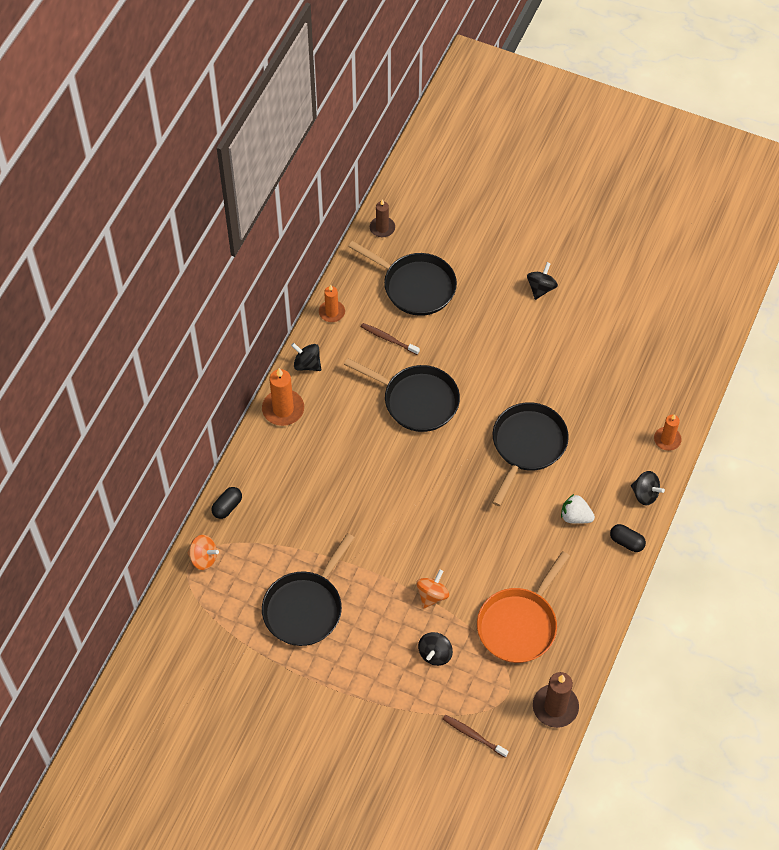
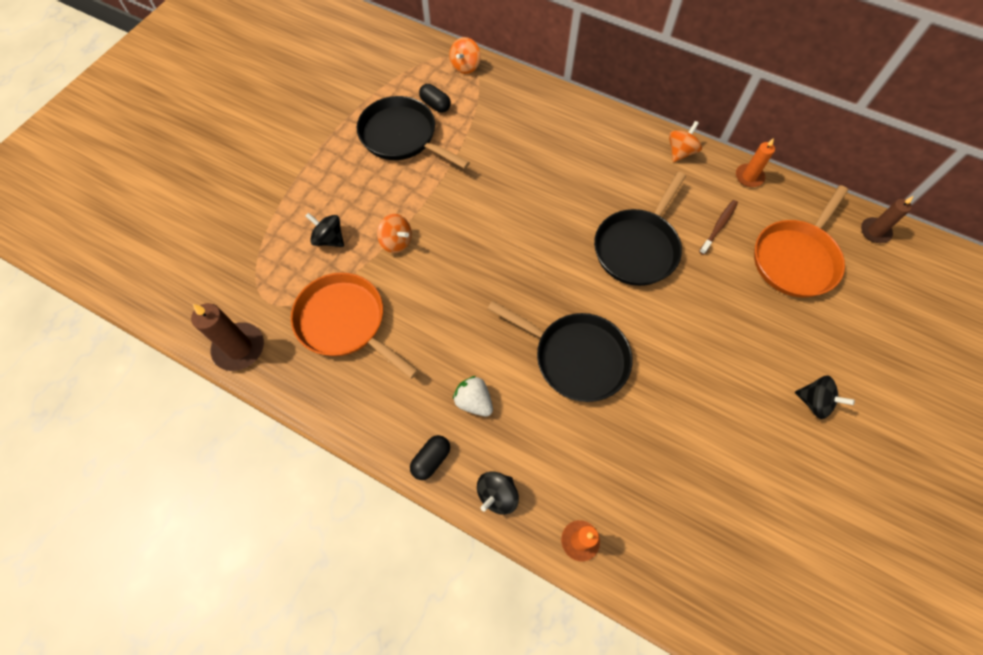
camera: 95 degrees right, 5 degrees up
(227, 507) = (517, 84): black capsule -> black capsule (435, 105)
(283, 409) = (625, 130): orange candle -> none
(307, 364) = (680, 152): black spinning top -> orange spinning top
(415, 286) = (795, 259): black pan -> orange pan
(473, 735) = (231, 265): brown toothbrush -> none
(575, 516) = (474, 401): white strawberry -> white strawberry turned 75 degrees counterclockwise

